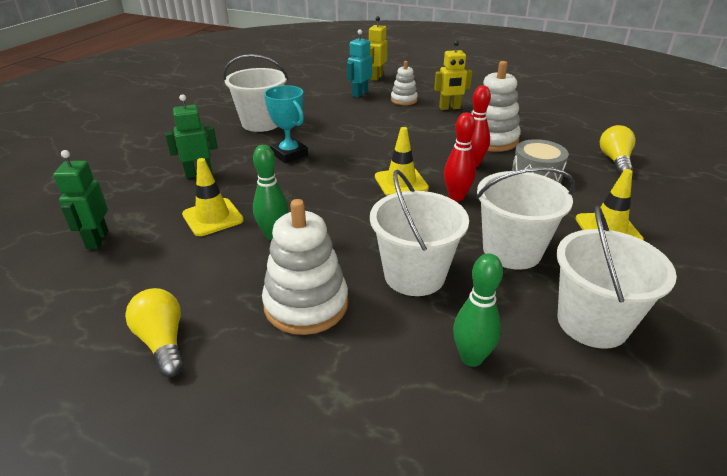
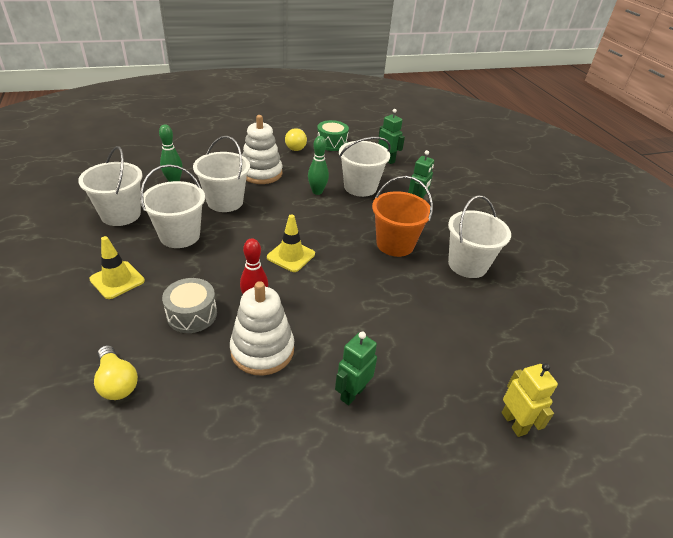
camera: 135 degrees right, 5 degrees up
(97, 316) = (332, 143): none -> green drum
(162, 342) = (296, 146): yellow light bulb -> yellow light bulb turned 75 degrees clockwise
(213, 217) = (360, 187): yellow traffic cone -> white bucket
(289, 154) = (395, 244): turquoise trophy -> orange bucket
(359, 94) = (471, 363): turquoise robot -> none
(404, 100) = (415, 379): white stacking toy -> none
(449, 108) = (352, 393): yellow robot -> green robot
(456, 197) = (241, 261): red bowling pin -> none

